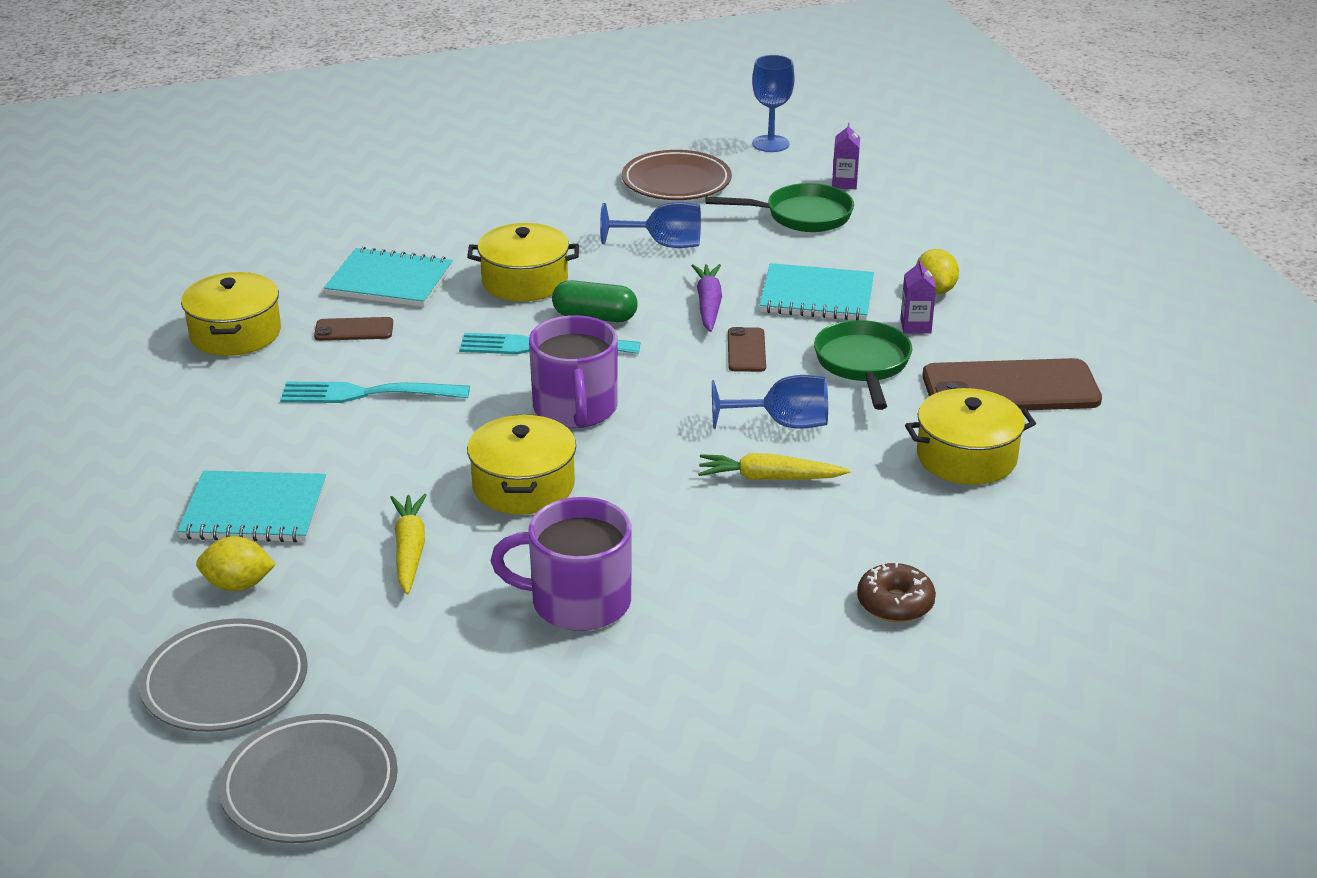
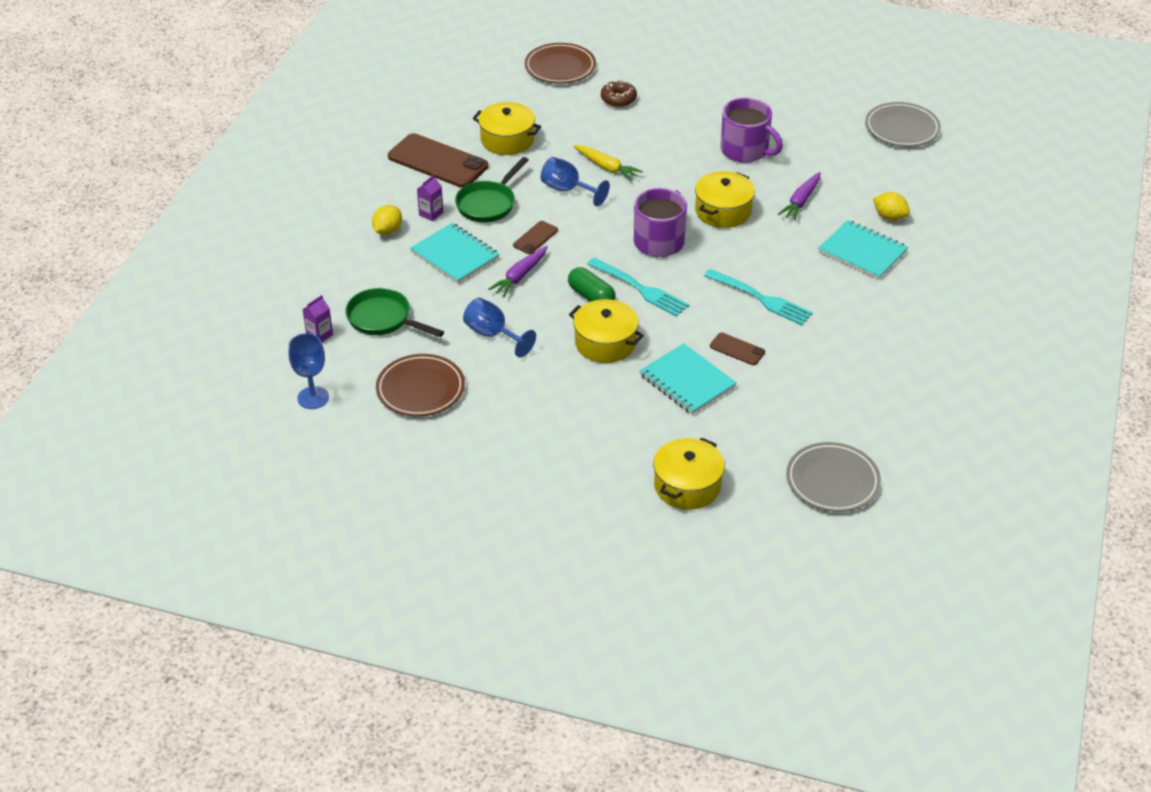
camera: 145 degrees left, 10 degrees up
(225, 682) = (916, 177): grey plate -> grey plate (832, 481)
(235, 333) = (810, 378): yellow pot -> yellow pot (687, 486)
(409, 551) = (801, 201): yellow carrot -> purple carrot
(1073, 621) = (560, 67): none -> brown plate

